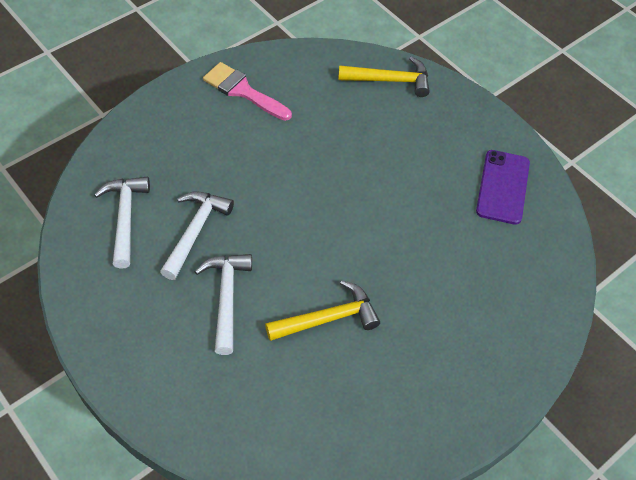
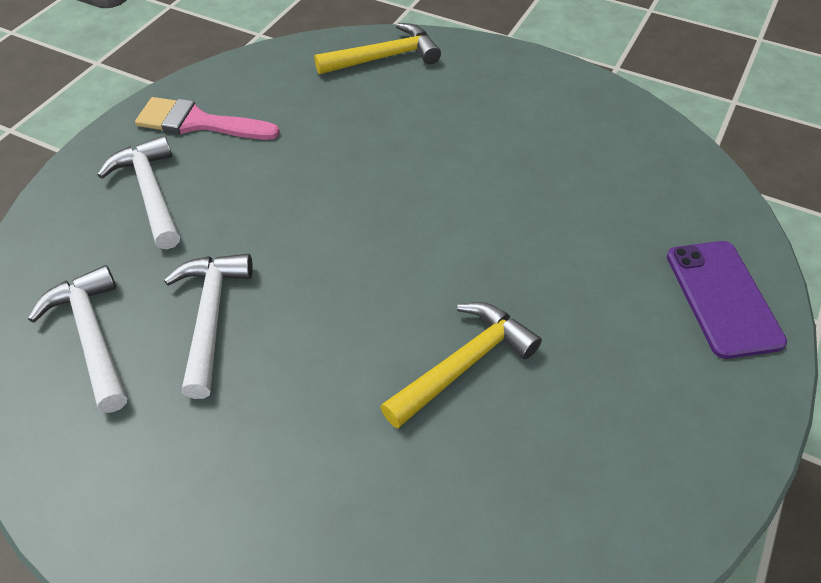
camera: 20 degrees left, 5 degrees down
(226, 298) = (301, 392): white hammer -> white hammer (151, 192)
(503, 187) = (588, 128): purple phone -> purple phone (723, 298)

